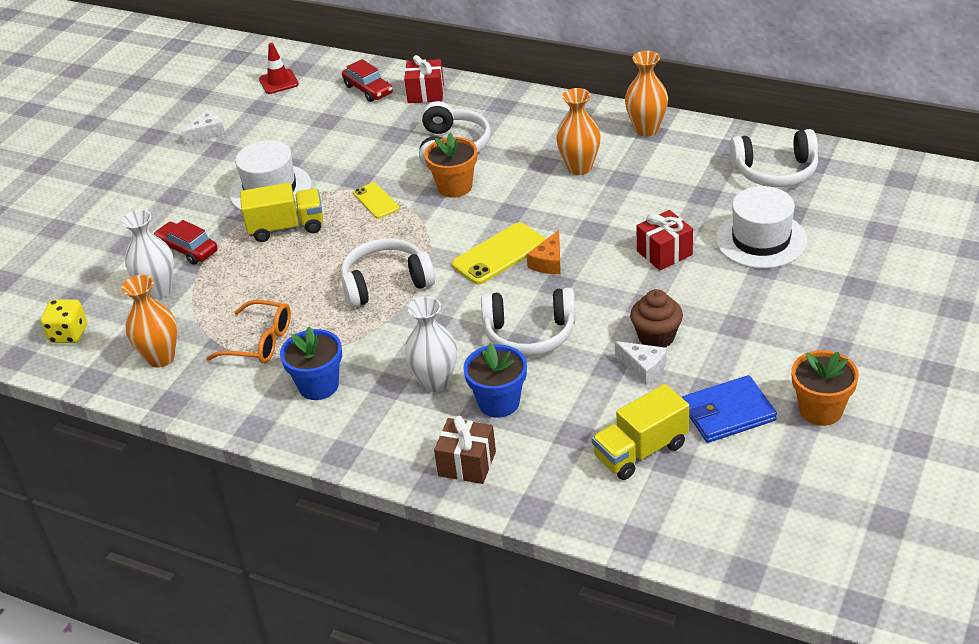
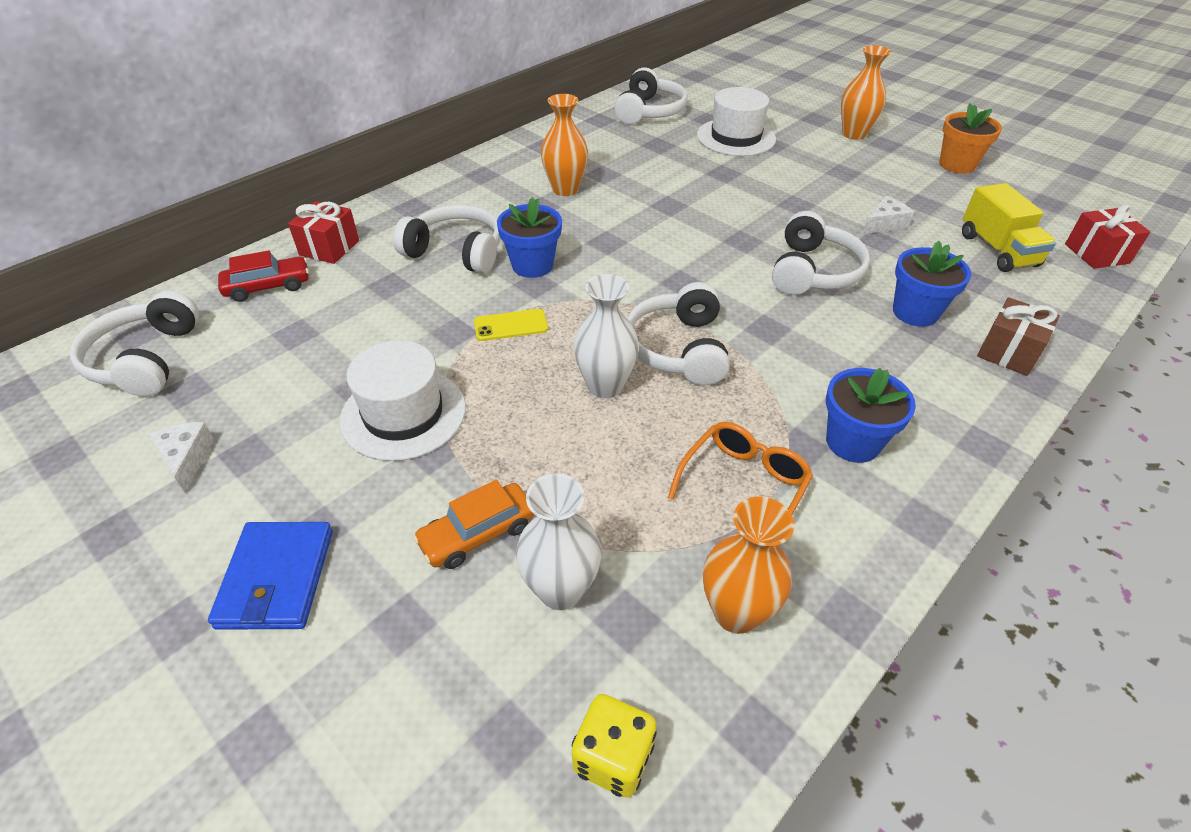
camera: 75 degrees left, 5 degrees up
(187, 249) = (477, 534): red car -> orange car
(278, 82) = (146, 359): red traffic cone -> white headphones
(286, 227) = (505, 413): yellow truck -> none
(435, 382) = (871, 347): white vase -> white vase (605, 386)
(454, 187) = (532, 265): orange flower pot -> blue flower pot
(499, 254) = (673, 262): yellow phone -> none
(548, 262) = (705, 237): orange cheese -> none
(646, 129) = (537, 146): orange vase -> orange vase (854, 134)
(656, 337) = (844, 209): brown cupcake -> none
(664, 253) = (727, 179): red gift -> red gift (1096, 253)
(727, 413) = (953, 201): blue wallet -> blue wallet (276, 578)

